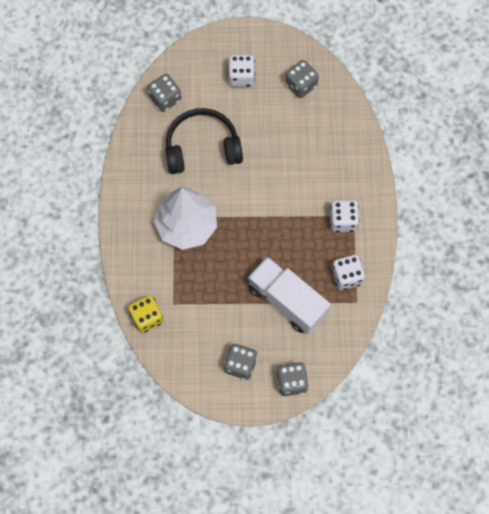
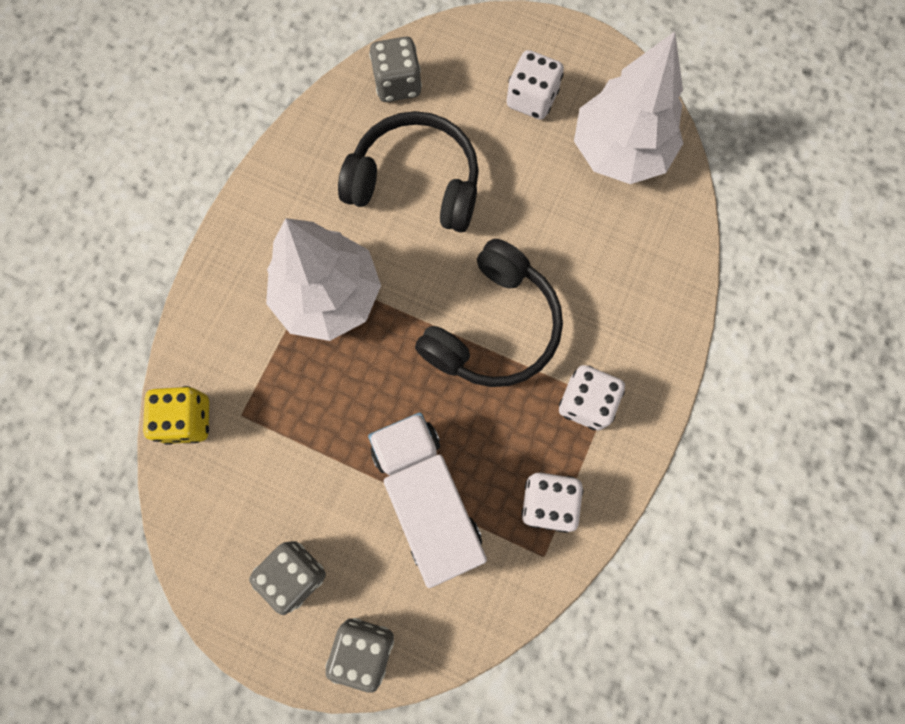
camera: 25 degrees right, 5 degrees up
(279, 204) = (493, 328): none -> black headphones
(301, 85) = (620, 151): grey dice -> white tree

